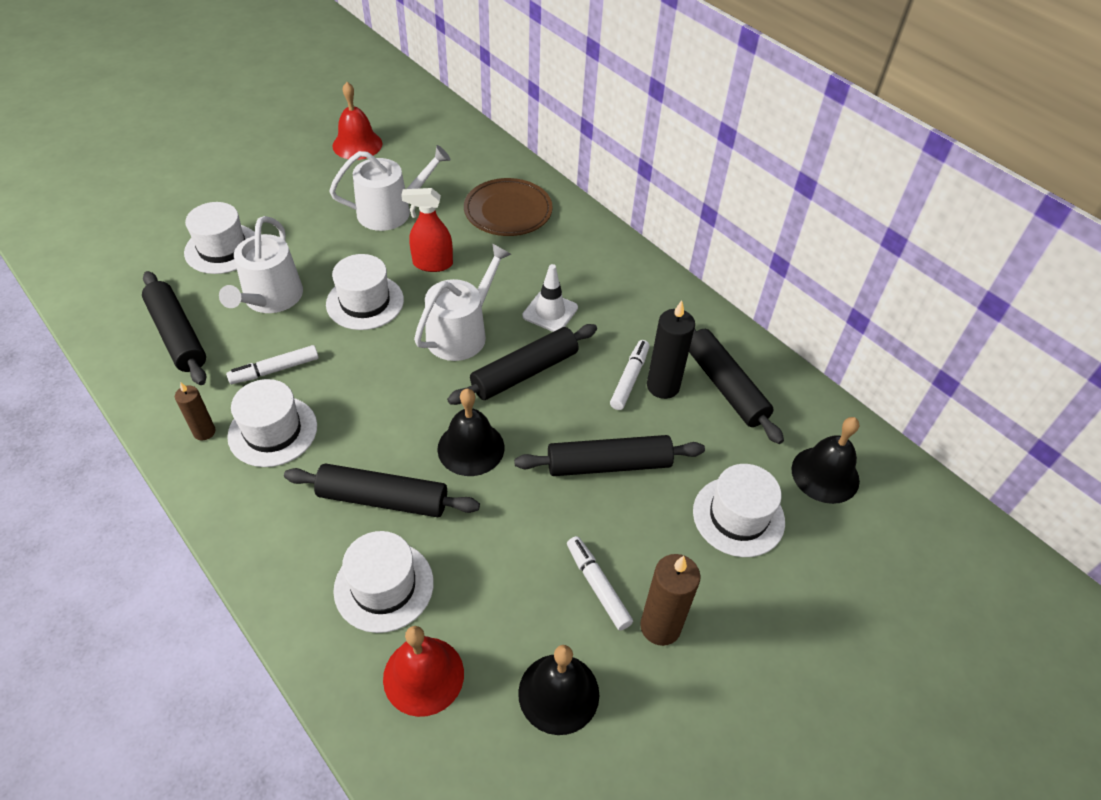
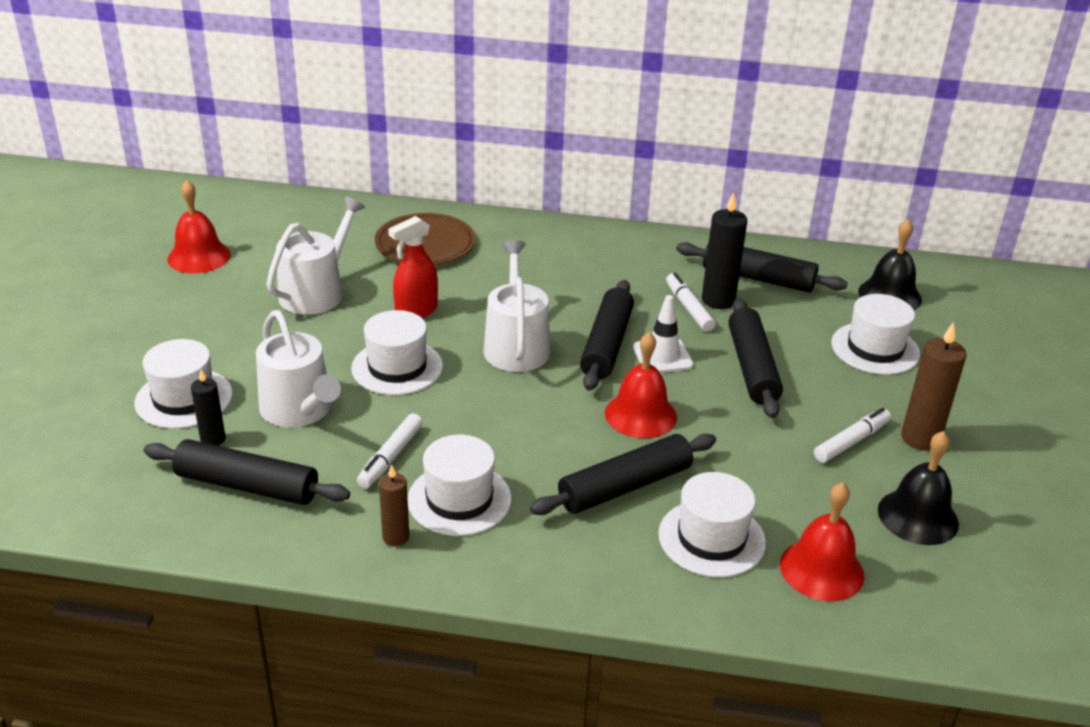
camera: 40 degrees left, 15 degrees down
(201, 289) = (213, 439): none -> black candle
(471, 448) = (640, 415): black bell -> red bell
(550, 312) = (566, 296): white traffic cone -> white traffic cone (662, 356)
(597, 586) = (851, 442): white marker -> white marker turned 120 degrees clockwise
(608, 464) = (752, 367): black rolling pin -> black rolling pin turned 45 degrees counterclockwise

